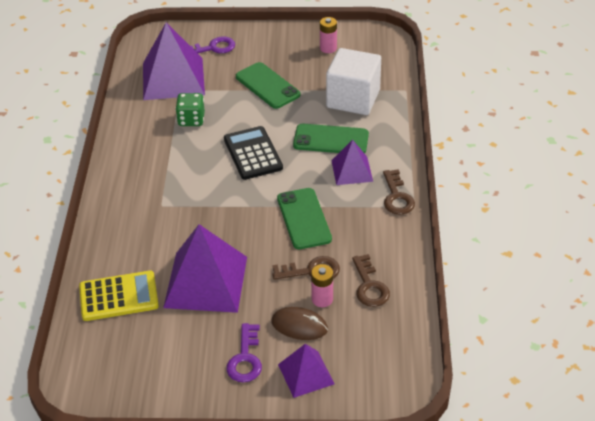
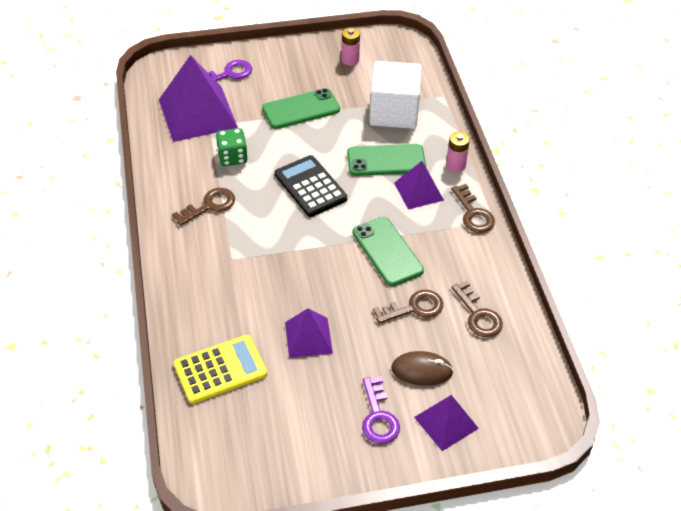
camera: 15 degrees left, 5 degrees up
(156, 158) = (209, 206): none -> brown key
(206, 281) = (308, 337): purple pyramid -> purple pyramid, size x0.55
(267, 86) = (301, 109): green phone -> green phone turned 60 degrees counterclockwise
(322, 299) = (435, 337): pink battery -> pink battery (455, 165)

